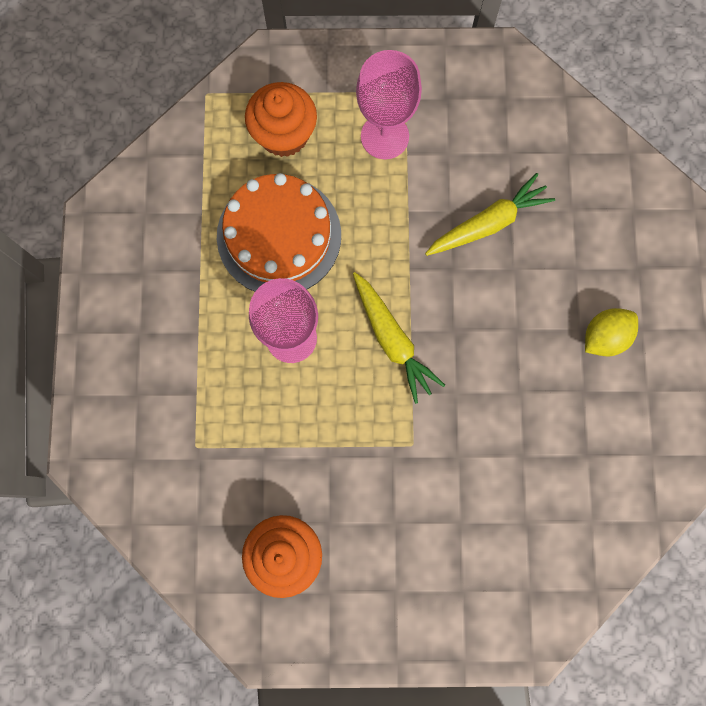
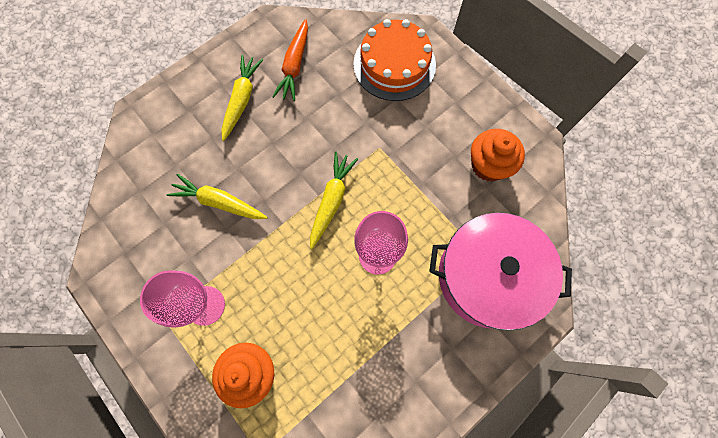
camera: 130 degrees left, 5 degrees down
(170, 433) = (488, 276): none -> pink pot
(279, 235) = (322, 316): orange cake -> orange cake (394, 64)
(604, 337) = (242, 100): yellow lemon -> yellow carrot
(606, 434) = (295, 66): none -> orange carrot

